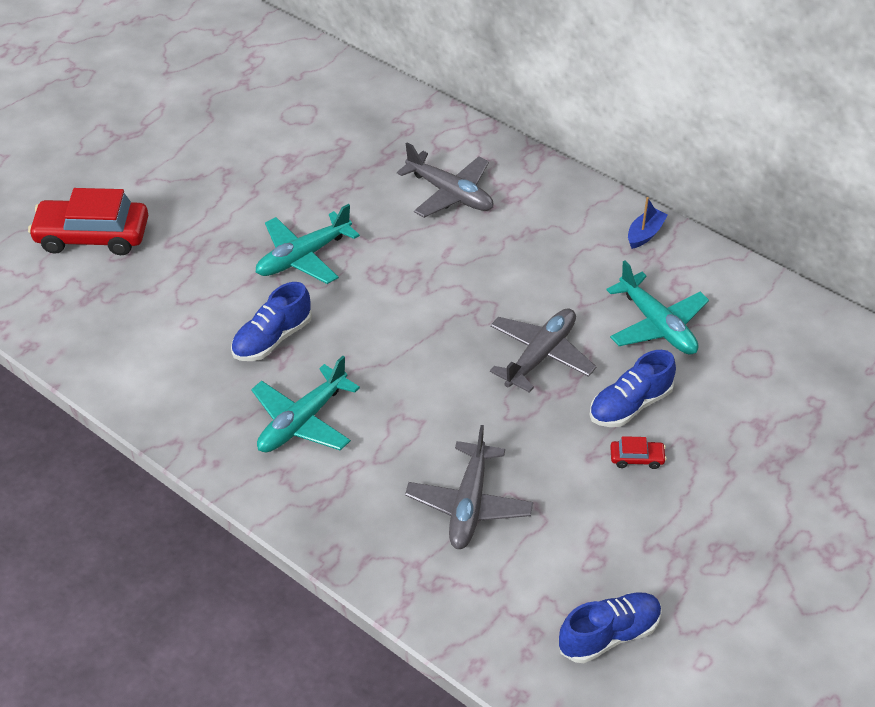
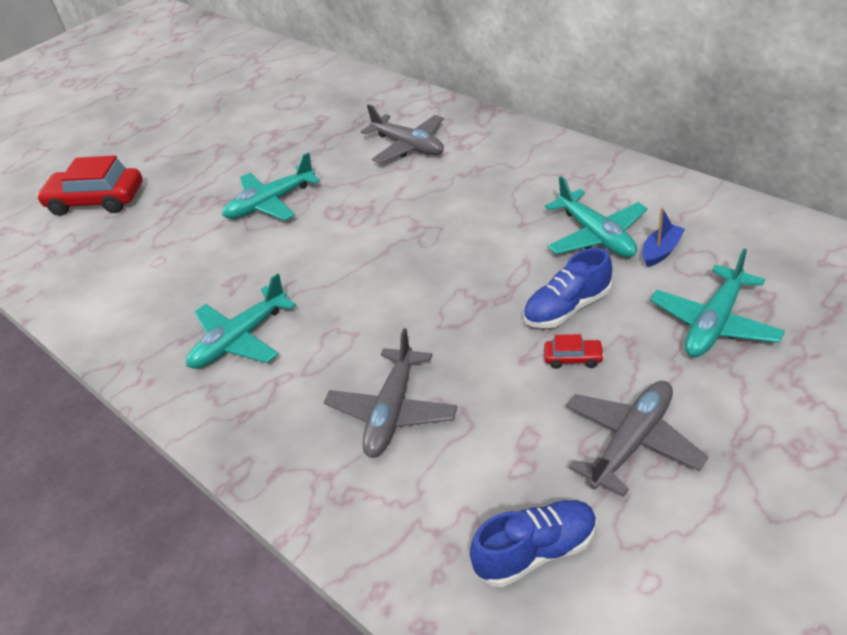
camera: 10 degrees right, 5 degrees down
(272, 339) = (228, 270): blue shoe -> none
(541, 355) = (479, 269): grey plane -> grey plane (632, 442)
(645, 234) = (585, 163): blue boat -> blue boat (661, 251)
(767, 429) = (714, 323): none -> turquoise plane

